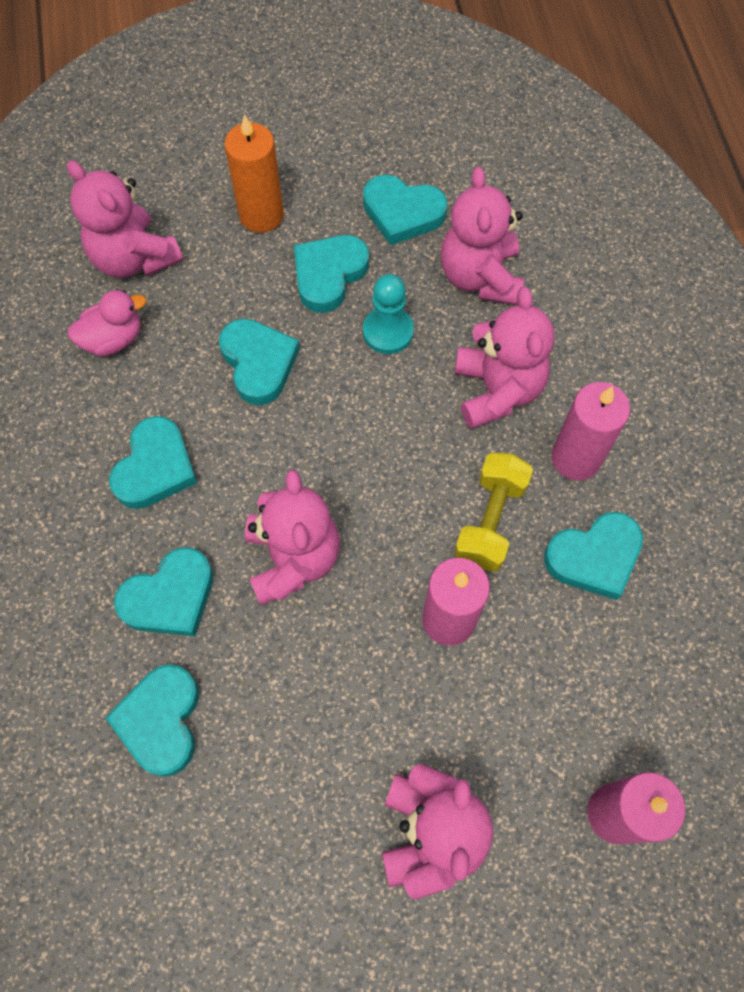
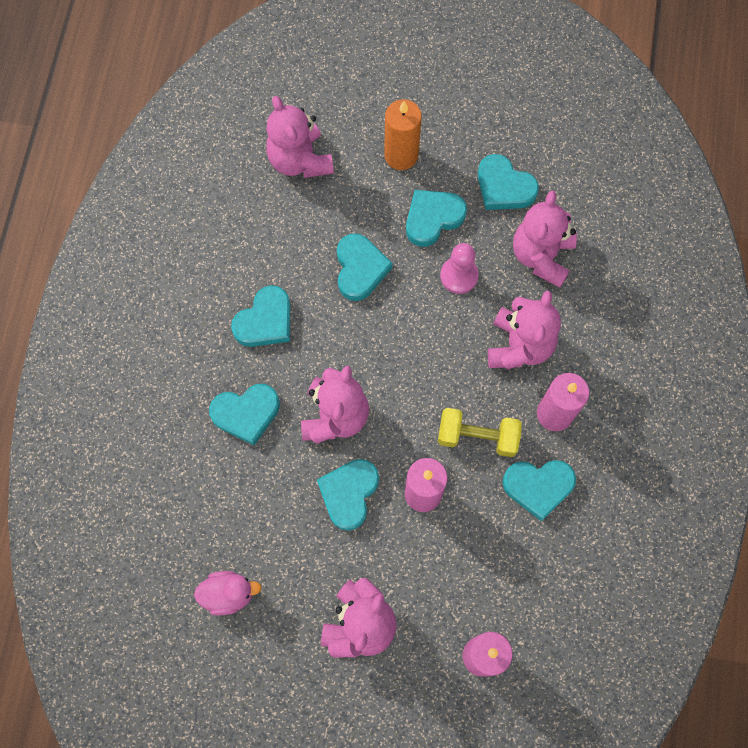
camera: 20 degrees right, 5 degrees up
(113, 339) = (266, 217): pink duck -> pink duck (228, 594)
(161, 721) = (215, 492): turquoise heart -> turquoise heart (349, 494)
(388, 331) = (459, 276): turquoise pawn -> pink pawn
(490, 521) = (477, 437): yellow dumbbell -> yellow dumbbell turned 60 degrees clockwise

